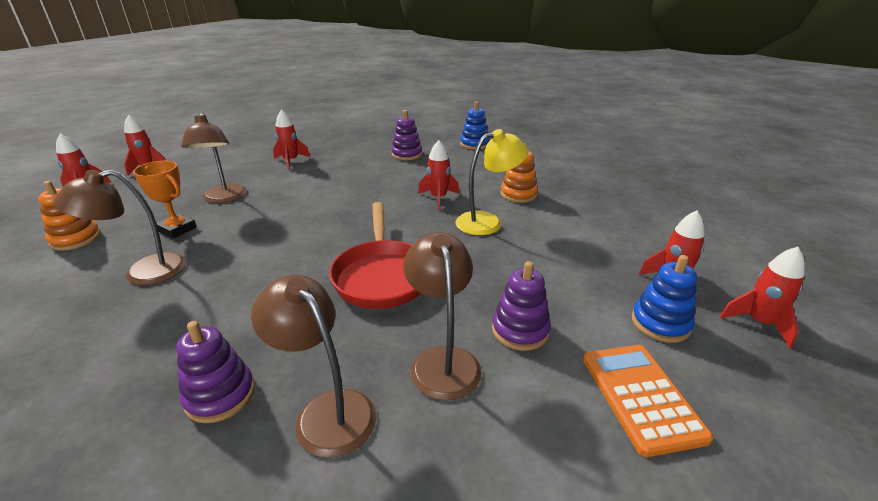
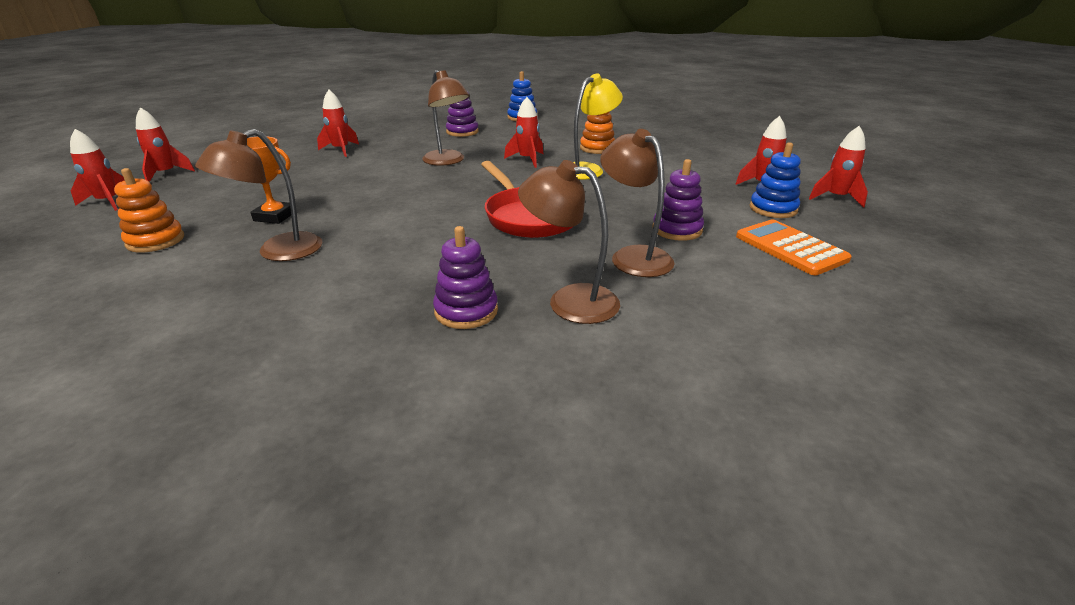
camera: 20 degrees left, 0 degrees up
(224, 198) = (299, 187): brown lamp -> brown lamp (447, 161)

